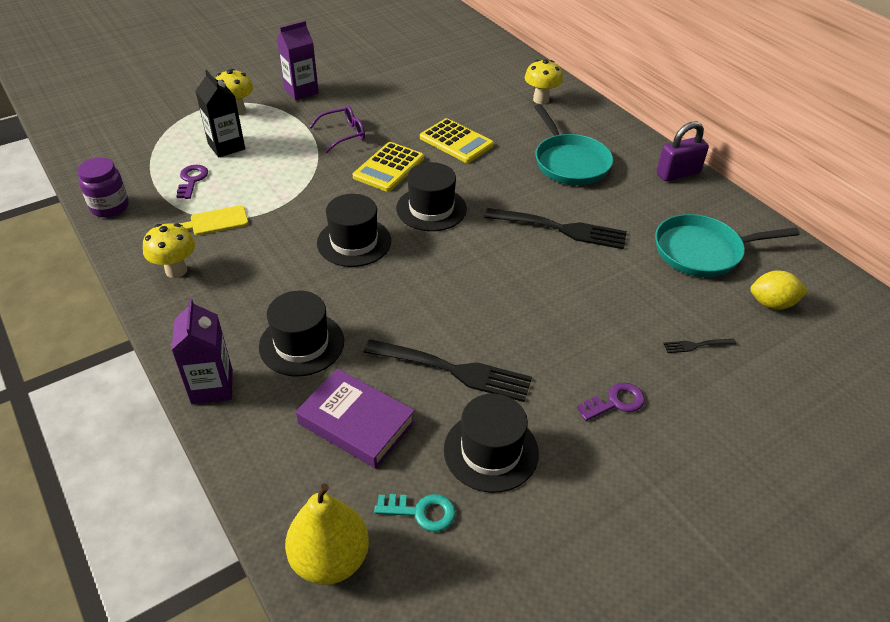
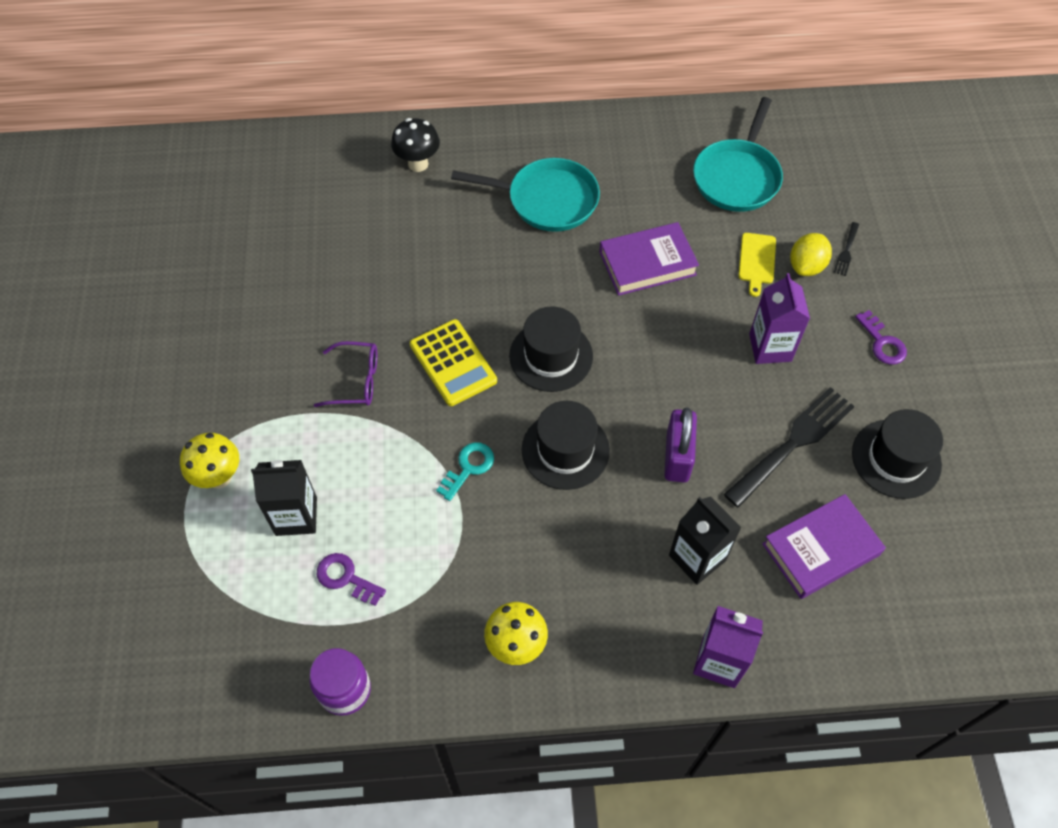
camera: 60 degrees left, 15 degrees up
(216, 221) = (447, 575): yellow cutting board -> yellow cutting board (756, 261)
(301, 91) = (224, 388): purple carton -> purple carton (770, 347)
(301, 344) = (697, 558): black hat -> black carton
(330, 559) = (959, 627): yellow pear -> none
(343, 134) = (355, 381): purple glasses -> purple glasses turned 90 degrees clockwise
(421, 512) = (937, 539): turquoise key -> turquoise key (468, 468)
(456, 142) = (445, 278): yellow calculator -> none
(541, 99) = (418, 164): yellow mushroom -> black mushroom
(561, 229) = (647, 263): black fork -> purple book
(615, 402) = (882, 342): purple key -> purple key turned 150 degrees clockwise
(678, 173) = (619, 127): purple padlock -> purple padlock (677, 456)
(772, 303) = (825, 171): yellow lemon -> yellow lemon (806, 266)

